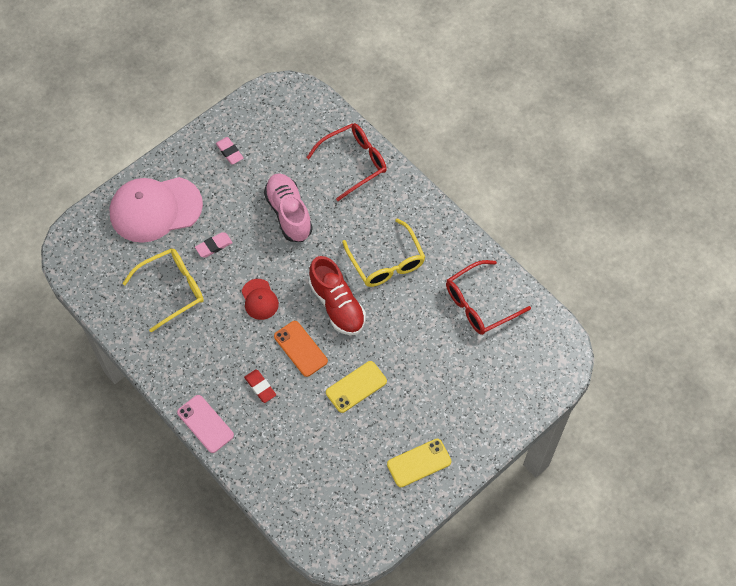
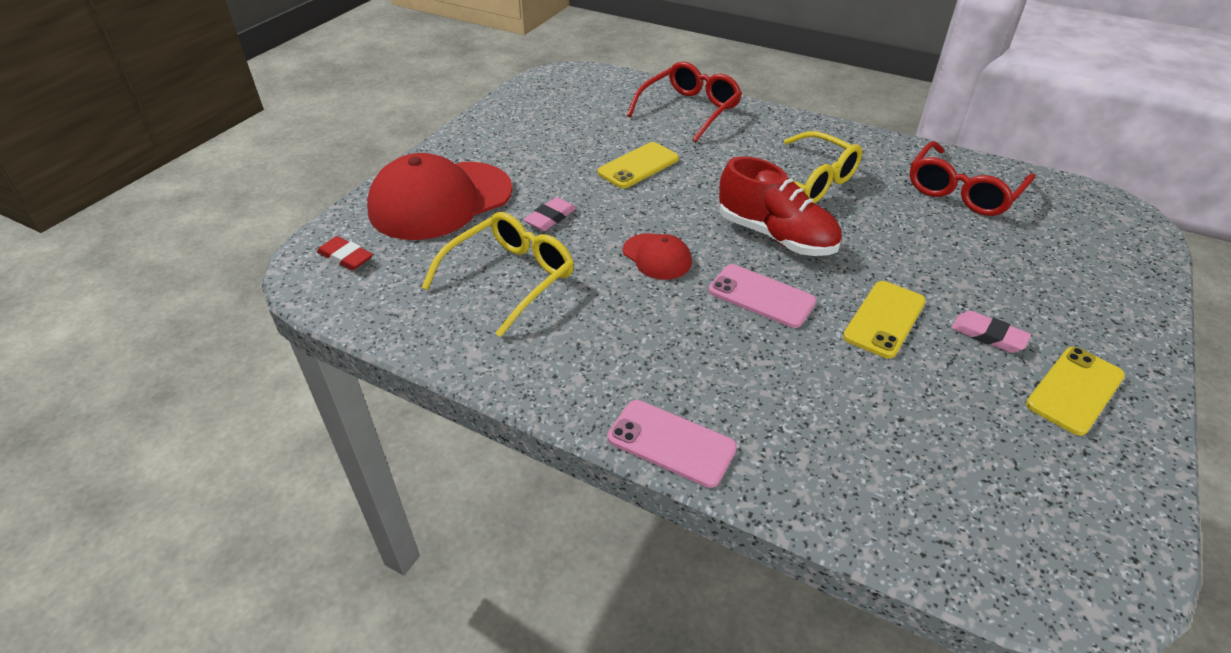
camera: 20 degrees left, 20 degrees down
(155, 209) = (440, 200): pink cap -> red cap
(229, 152) = (521, 131): pink eraser -> pink eraser (988, 335)
(260, 387) = (733, 361): red eraser -> red eraser (345, 257)
(289, 213) = (638, 166): pink shoe -> yellow phone
(300, 349) = (761, 296): orange phone -> pink phone

